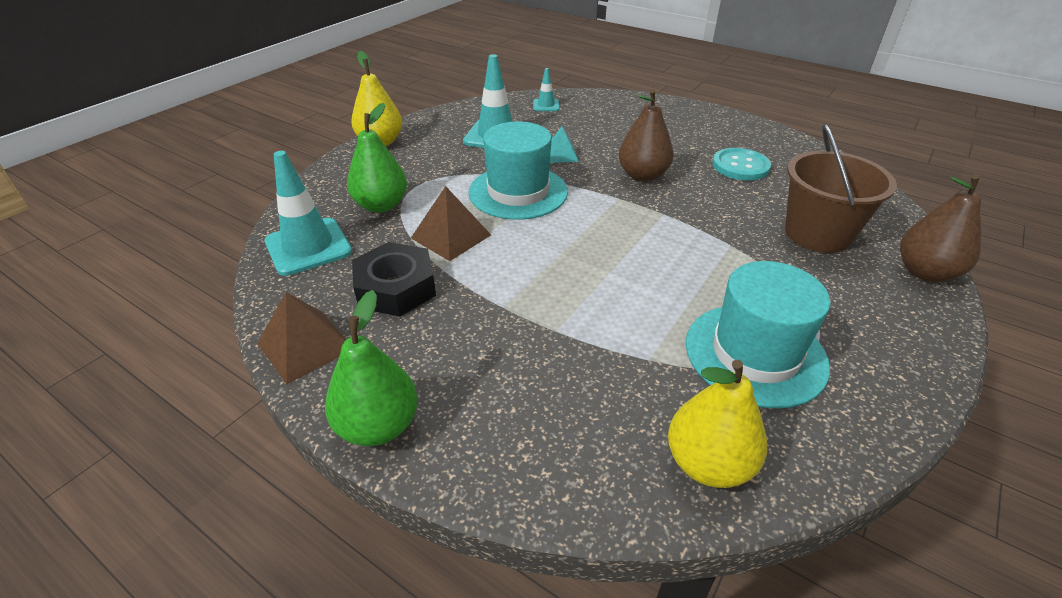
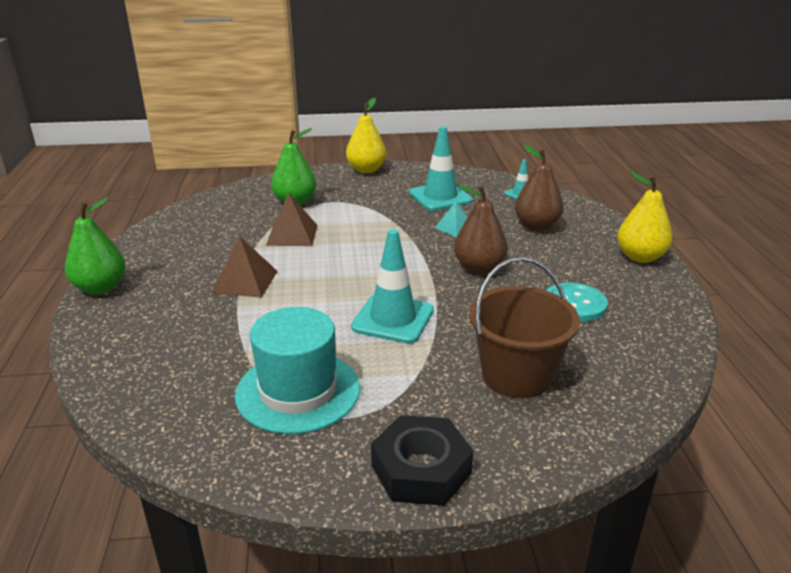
camera: 50 degrees right, 10 degrees down
(305, 346) = (142, 242): brown pyramid -> brown pyramid (245, 281)
(308, 247) = (226, 203): turquoise traffic cone -> turquoise traffic cone (393, 319)
(396, 288) = (219, 242): black nut -> black nut (421, 469)
(518, 192) = (377, 233): turquoise hat -> none
(708, 463) = (162, 405): yellow pear -> yellow pear (640, 257)
(925, 272) = (538, 454): brown pear -> brown pear (536, 226)

